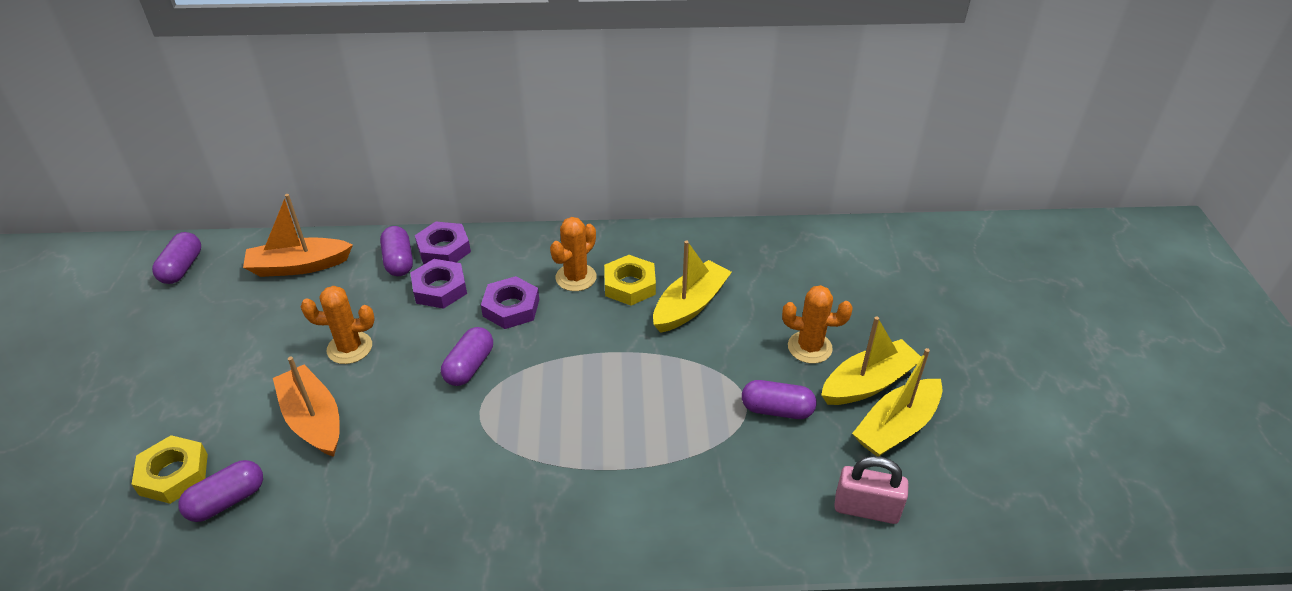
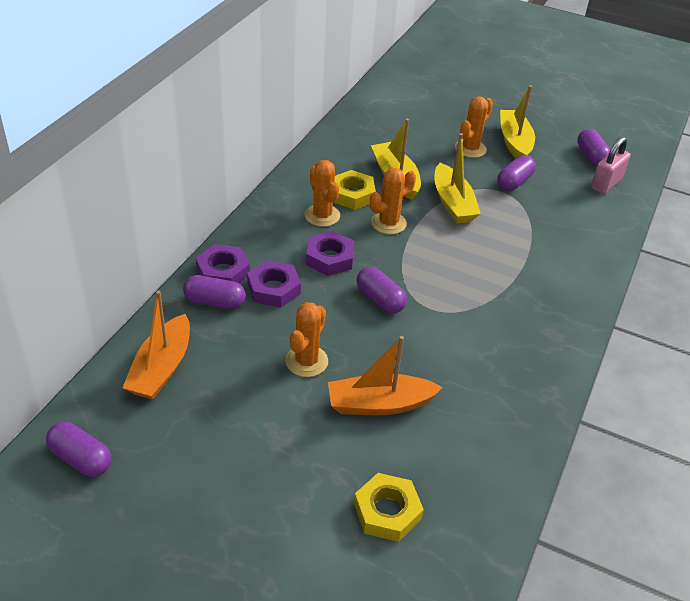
camera: 65 degrees left, 0 degrees up
(227, 500) = (439, 479): purple capsule -> purple capsule (591, 157)
(602, 329) = (388, 223): none -> orange cactus
(896, 427) = (554, 148): yellow boat -> yellow boat (453, 203)

